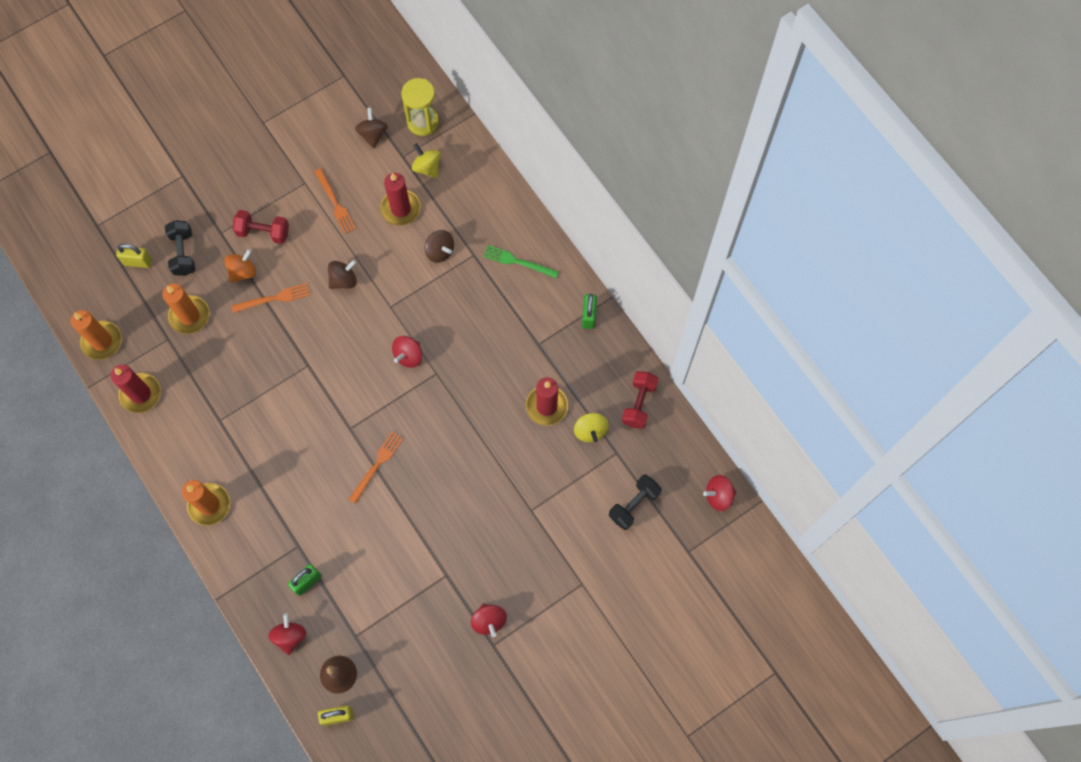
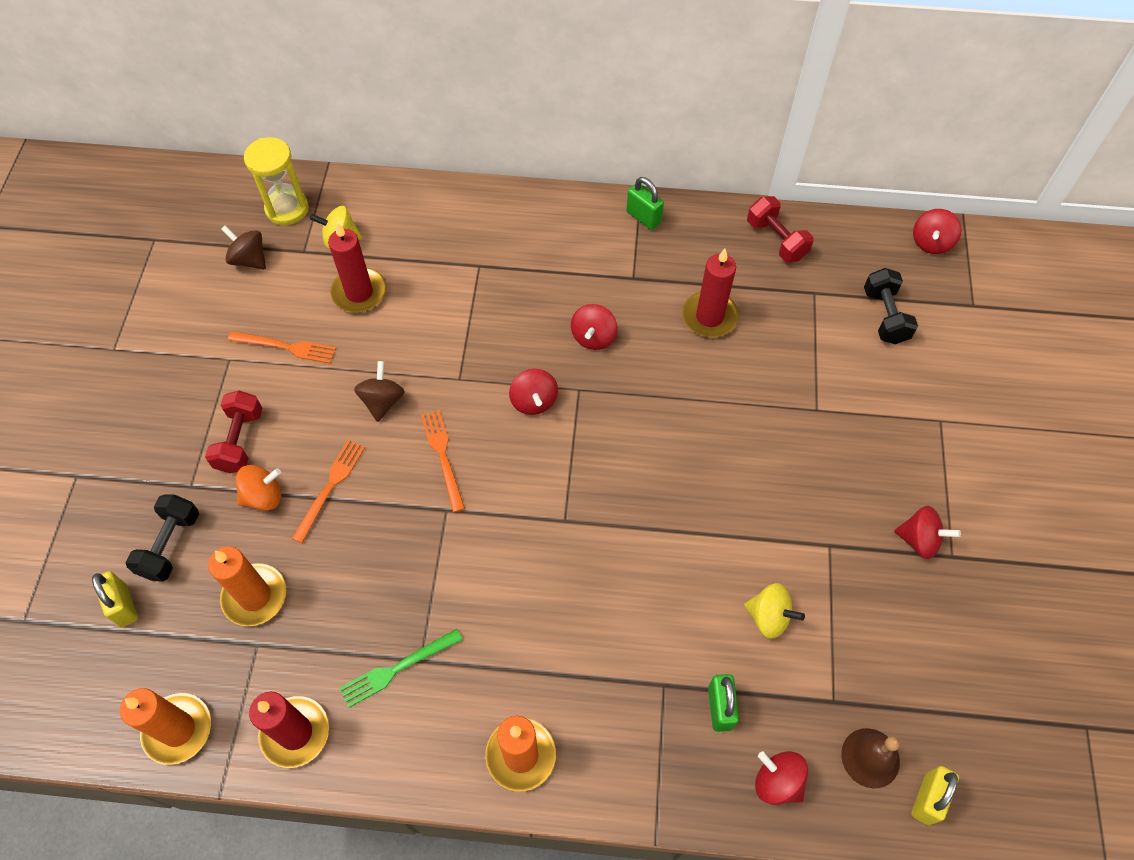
camera: 50 degrees left, 10 degrees down
(138, 262) = (124, 606): yellow padlock -> yellow padlock turned 75 degrees counterclockwise
(183, 253) = (170, 545): black dumbbell -> black dumbbell turned 75 degrees clockwise
(243, 272) = (263, 496): orange spinning top -> orange spinning top turned 75 degrees clockwise
(263, 232) = (240, 440): red dumbbell -> red dumbbell turned 45 degrees counterclockwise
(377, 465) = (635, 523): orange fork -> orange fork (443, 456)
(440, 251) = (444, 291): brown spinning top -> none
(477, 354) = (593, 337): none -> red spinning top
(518, 262) = (526, 234): green fork -> green fork (397, 668)
(590, 431) = (770, 298): yellow spinning top -> yellow spinning top (769, 617)

